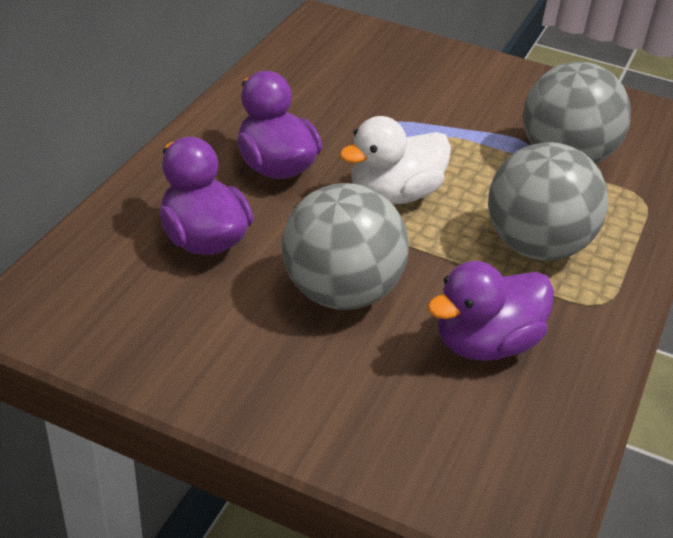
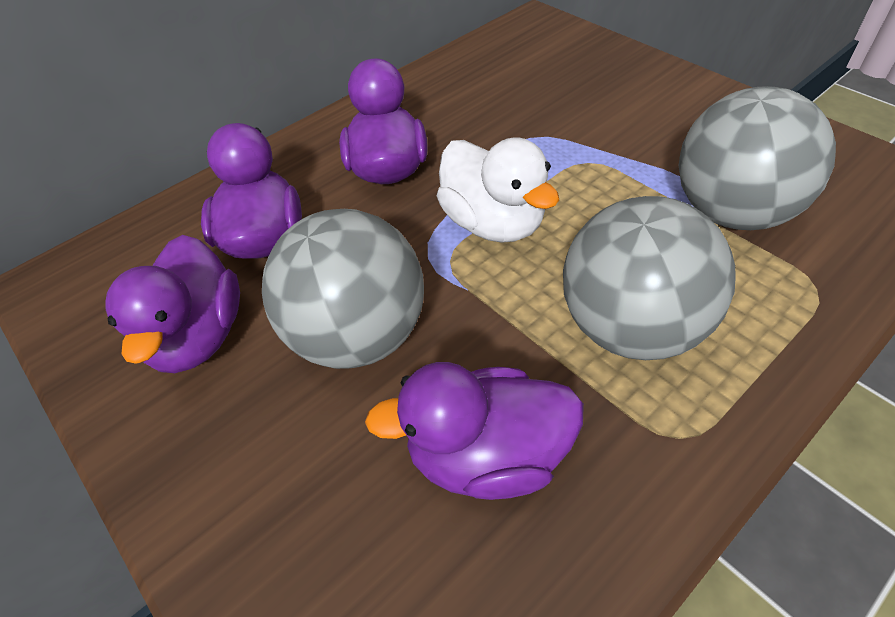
camera: 30 degrees right, 10 degrees up
(205, 321) = (198, 336): none -> purple duck
(394, 194) = (493, 223): white duck -> white duck turned 120 degrees counterclockwise

